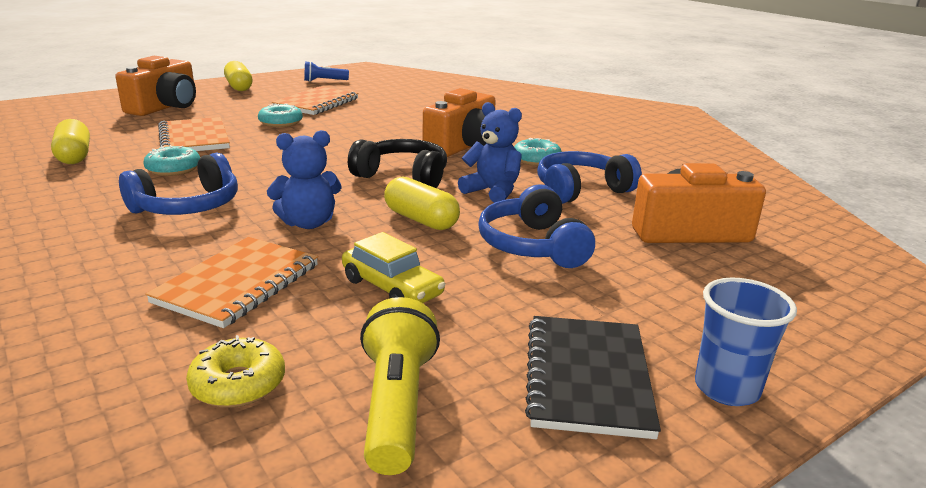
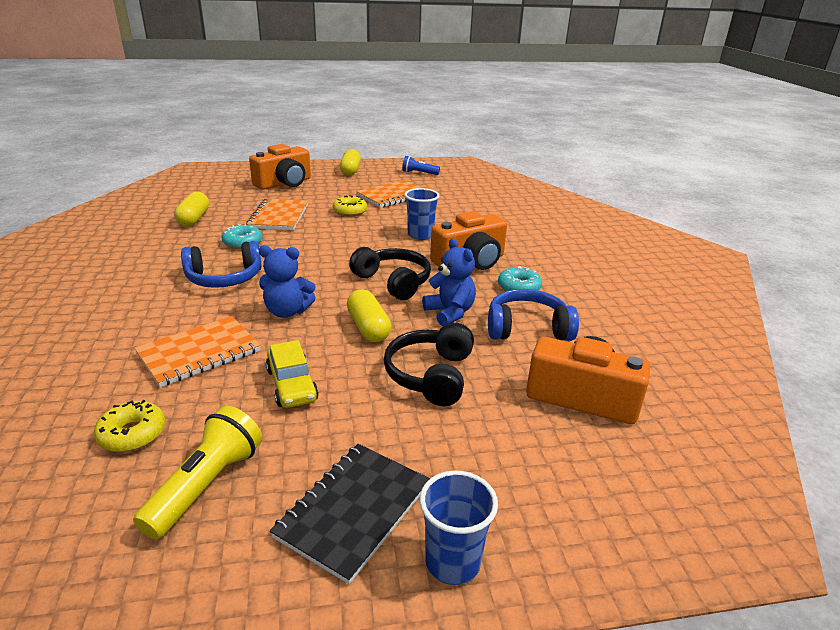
camera: 25 degrees right, 5 degrees up
(281, 123) = (350, 211): turquoise donut -> yellow donut
(386, 132) = (420, 235): none -> blue cup
(533, 246) = (431, 375): blue headphones -> black headphones

